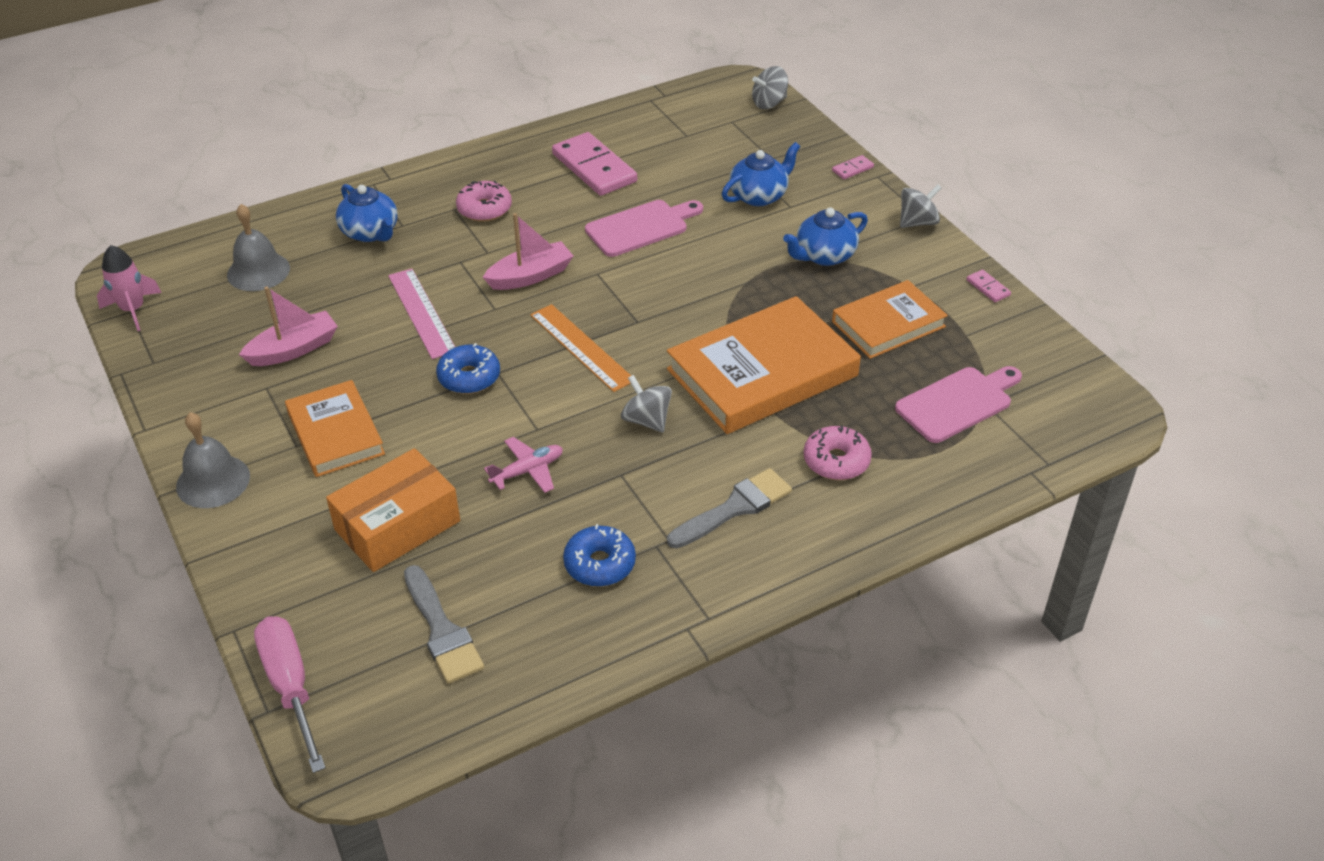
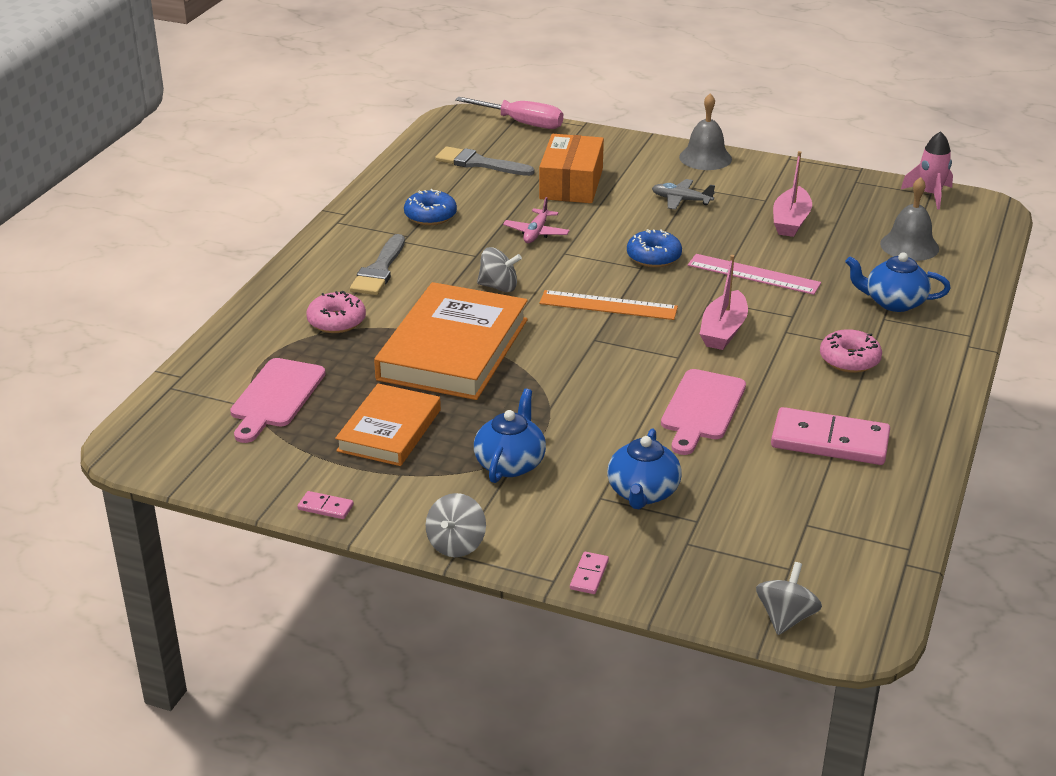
camera: 140 degrees right, 10 degrees down
(335, 433) = (681, 200): orange book -> grey plane

